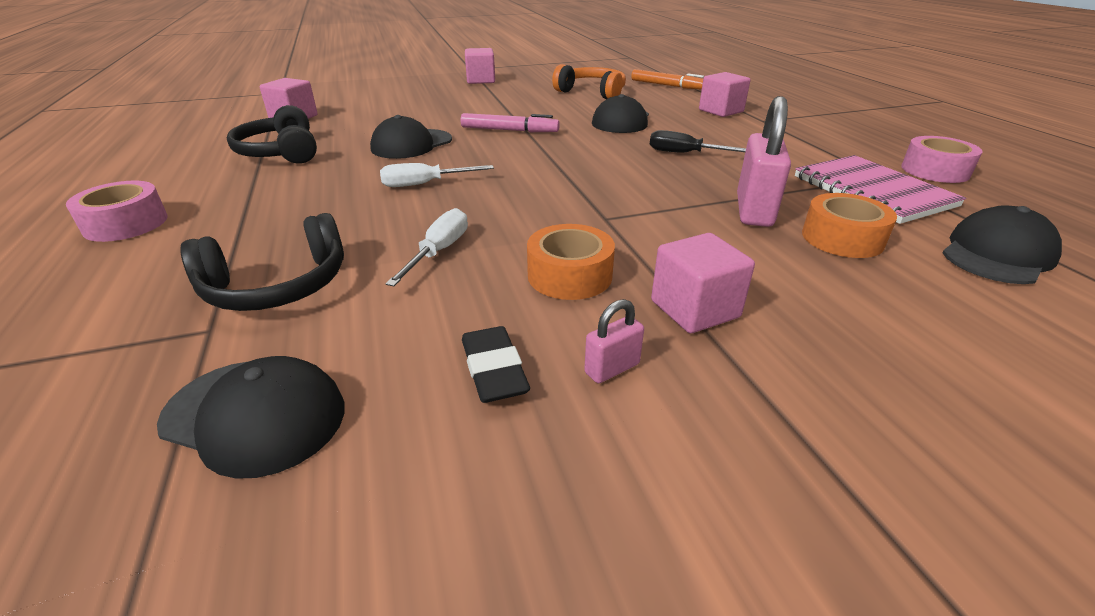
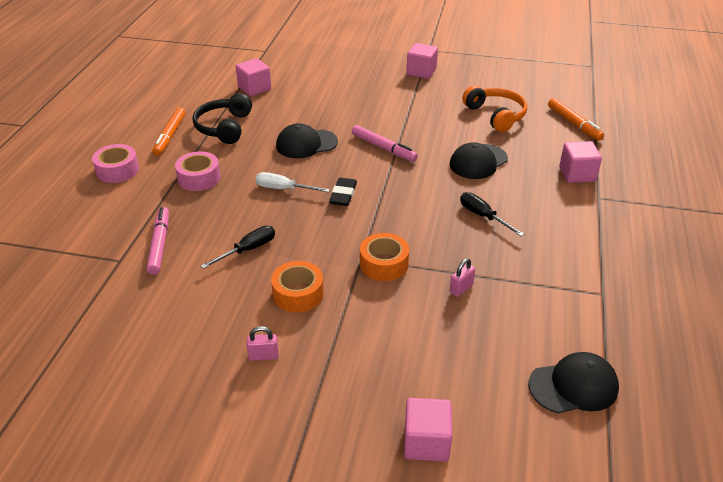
camera: 30 degrees right, 5 degrees up
(198, 174) = (170, 135): none -> orange marker
(255, 415) = (113, 314): black cap -> none
(277, 286) = (159, 244): black headphones -> pink marker
(438, 251) = (248, 250): white screwdriver -> black screwdriver
(494, 370) = (214, 334): black eraser -> black eraser (343, 195)
(694, 309) = (338, 342): pink cube -> pink cube (426, 442)
(754, 211) = (461, 288): pink padlock -> pink padlock, size x0.49
(842, 238) = (487, 333): orange tape -> orange tape (384, 264)
(872, 191) = (571, 304): pink notebook -> none
(935, 171) = (658, 304): pink tape -> pink tape (199, 178)

